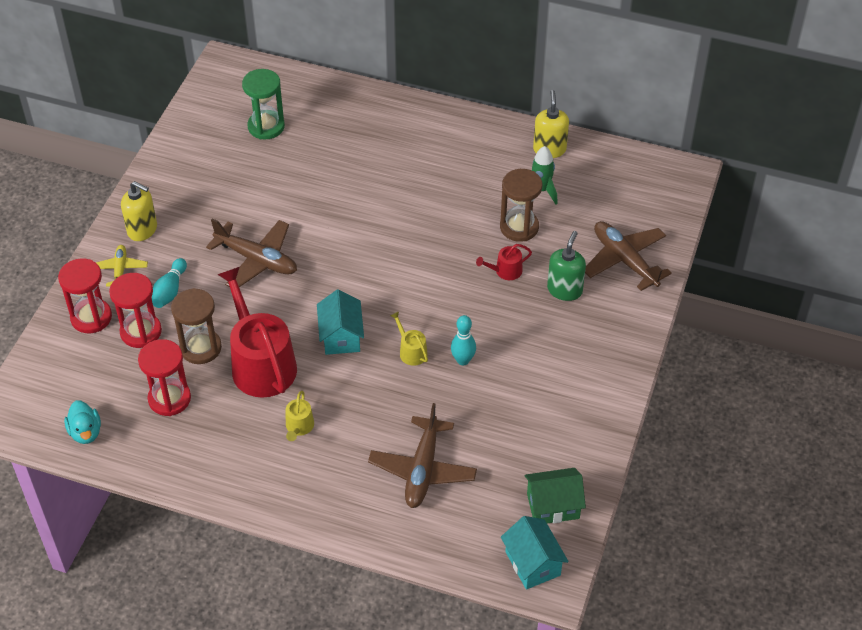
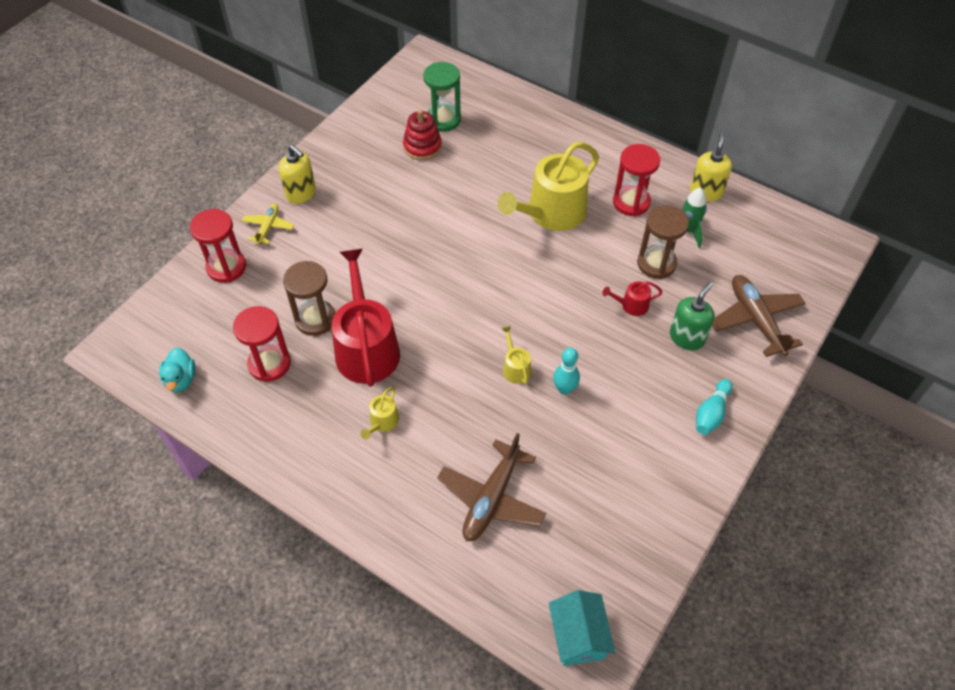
camera: 15 degrees right, 5 degrees up
(141, 332) = (266, 291): red hourglass -> red hourglass (631, 202)
(170, 290) = (306, 256): turquoise bowling pin -> turquoise bowling pin (711, 413)
(253, 158) = (422, 147): none -> red stacking toy
(257, 260) = (395, 244): brown plane -> none
(341, 336) = (451, 337): turquoise house -> none
(404, 199) = (551, 213): none -> yellow watering can
(553, 506) = (616, 574): green house -> none

